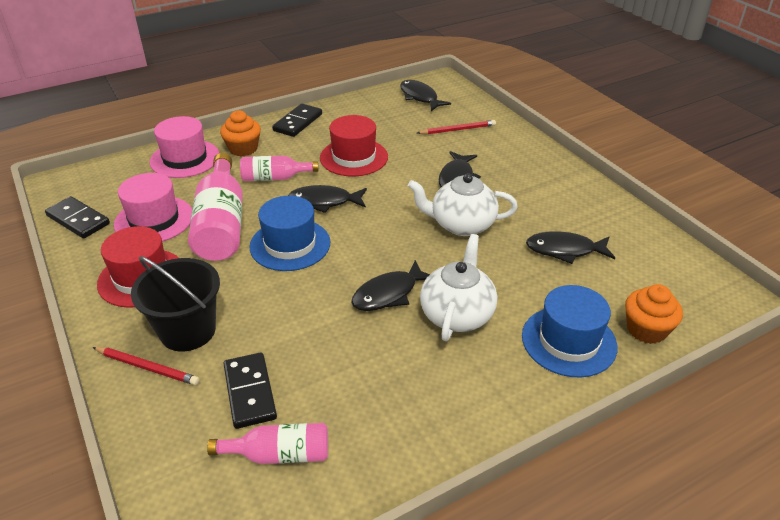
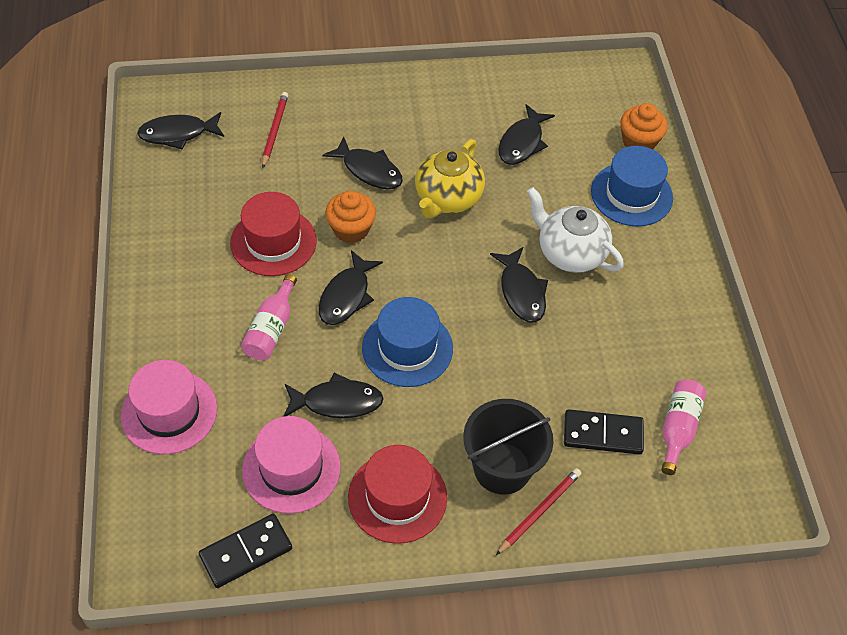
camera: 70 degrees left, 15 degrees up
(221, 224) = (337, 402): pink bottle -> black fish
(243, 149) = (184, 344): orange cupcake -> orange cupcake (351, 229)
(298, 122) = (156, 271): black domino -> none
(461, 225) = (447, 198): white teapot -> yellow teapot

